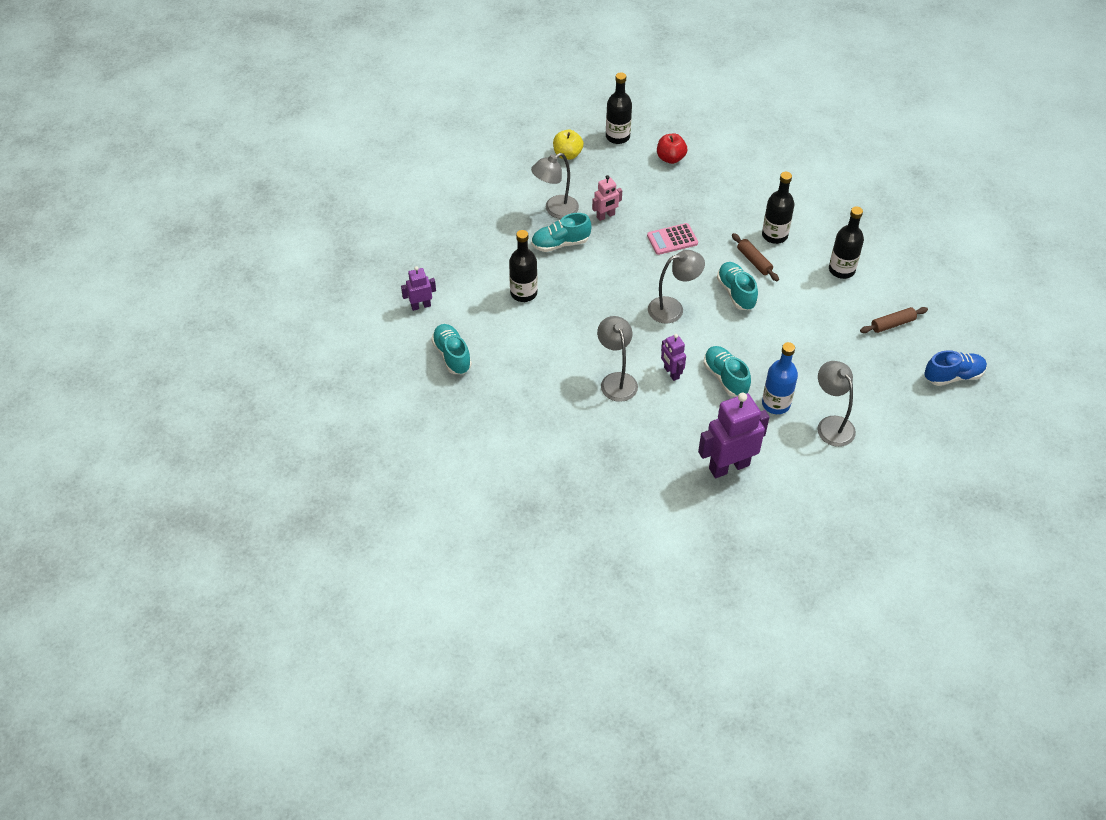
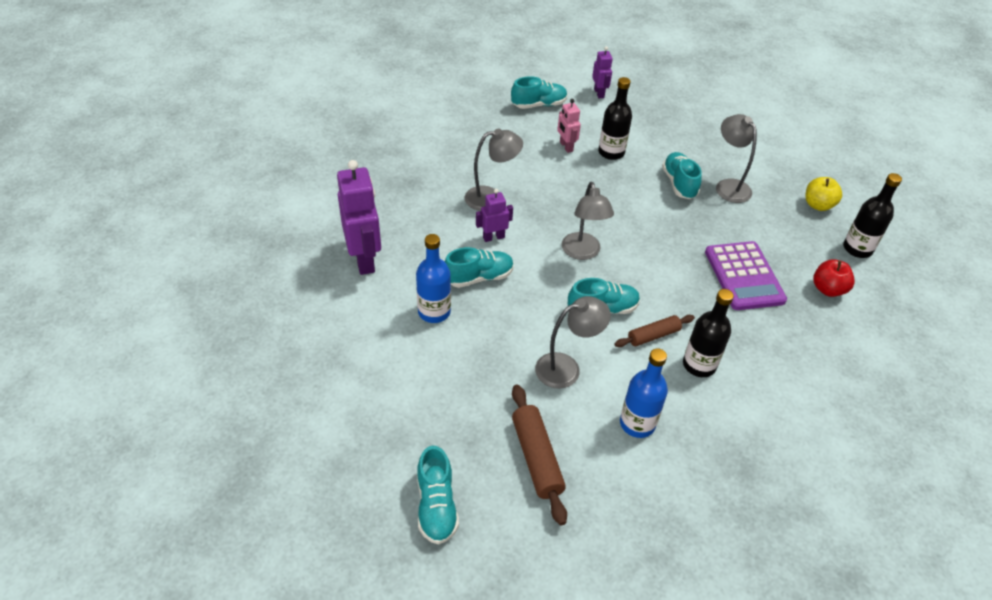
camera: 95 degrees right, 5 degrees down
(606, 216) = (722, 221): pink robot -> pink robot (566, 146)
(670, 205) = (744, 276): none -> purple calculator
(672, 239) = (688, 269): pink calculator -> none
(831, 425) = (392, 354): grey lamp -> grey lamp (566, 368)
(841, 270) = (637, 423): black bottle -> blue bottle
(892, 324) = (536, 458): brown rolling pin -> brown rolling pin, size x1.53
(953, 376) = (436, 506): blue shoe -> turquoise shoe

